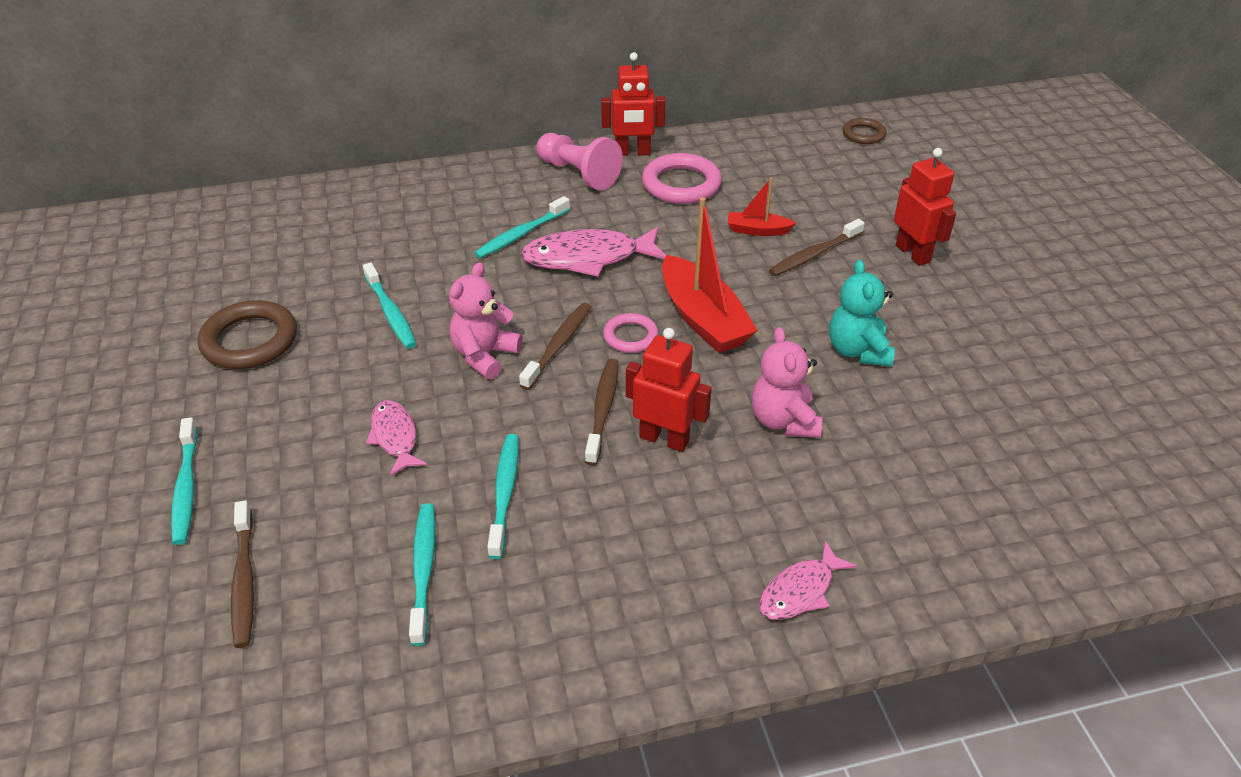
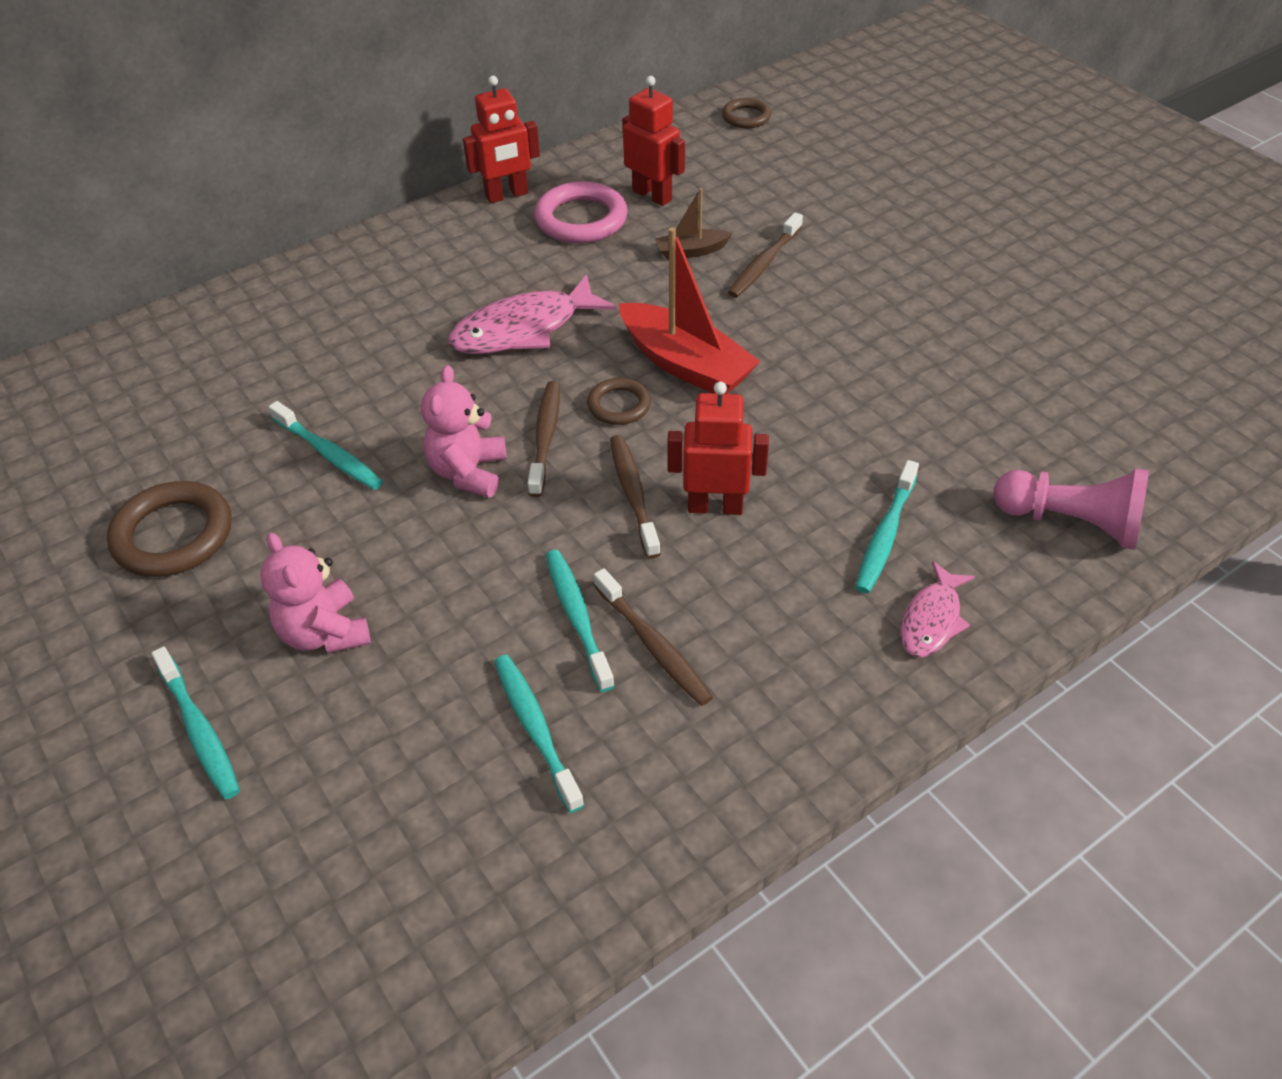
camera: 20 degrees left, 5 degrees up
(244, 581) = (336, 811): brown toothbrush -> brown toothbrush (653, 645)
(395, 437) = (418, 594): pink fish -> none
(521, 234) = (431, 322): turquoise toothbrush -> turquoise toothbrush (885, 535)
(578, 174) = (458, 234): pink pawn -> pink pawn (1071, 522)
(630, 336) = (619, 405): pink ring -> brown ring
(757, 230) = (691, 251): red boat -> brown boat
(783, 420) = (825, 450): pink teddy bear -> pink teddy bear (324, 633)
(858, 350) = (860, 355): turquoise teddy bear -> none
(913, 253) = (862, 237): red robot -> red robot (652, 195)

